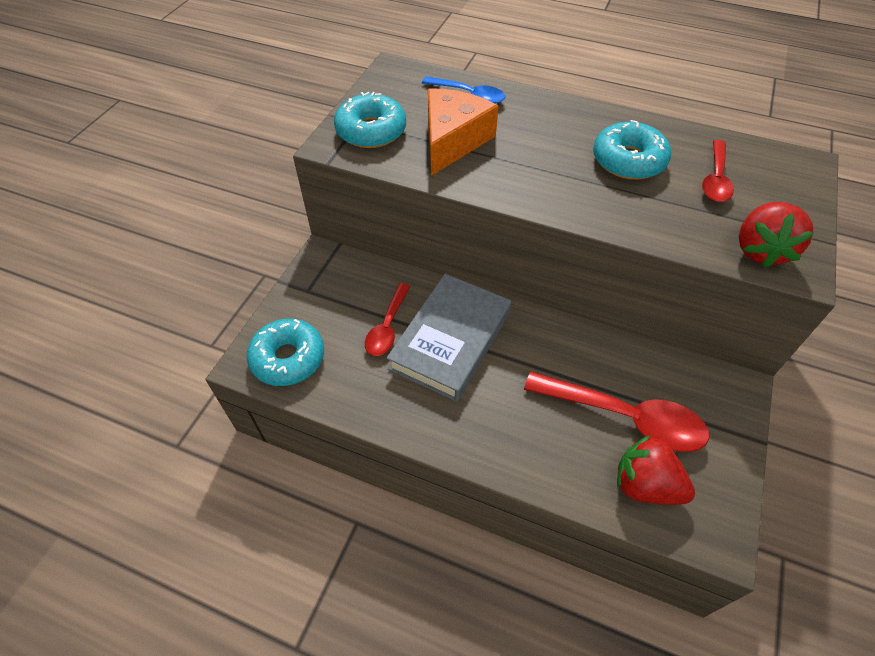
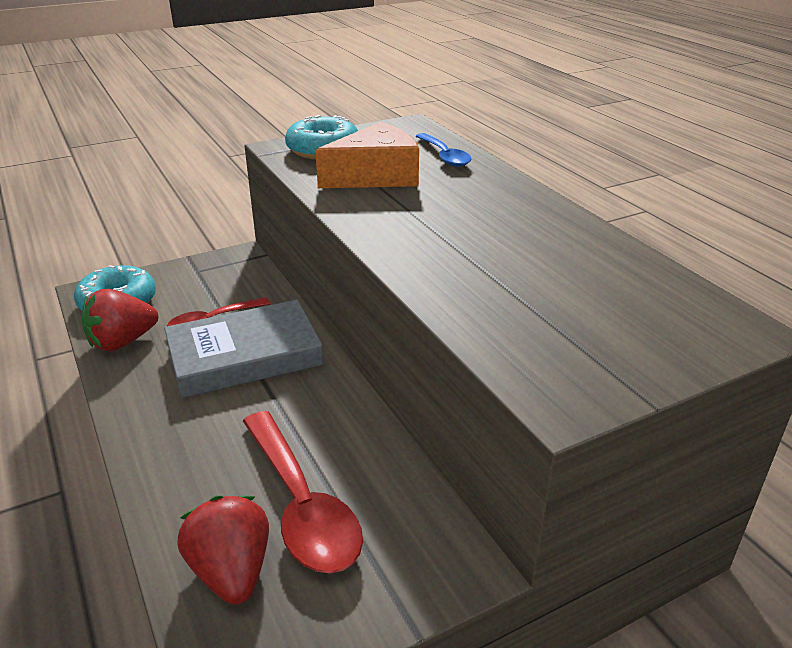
camera: 40 degrees right, 20 degrees down
(628, 160) = (518, 245): turquoise donut -> none
(715, 179) = (594, 295): red spoon -> none
(760, 250) = (541, 365): red strawberry -> red strawberry (122, 342)

